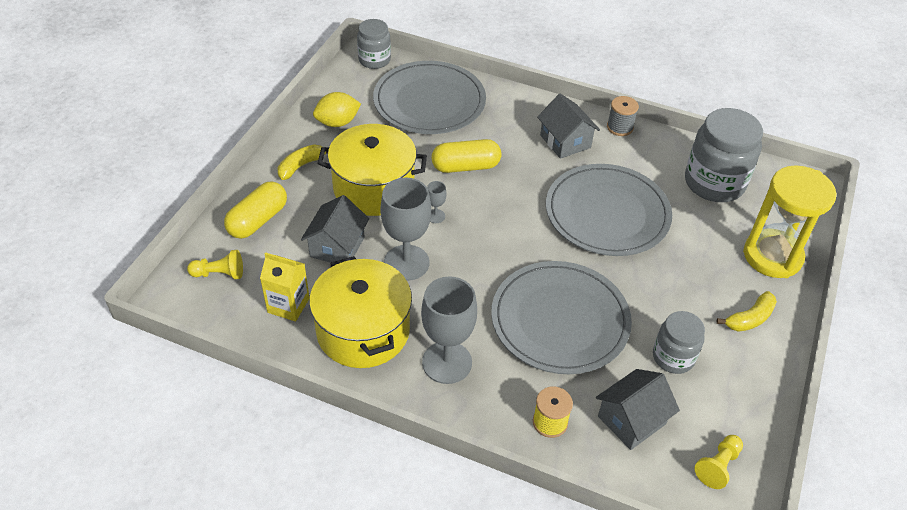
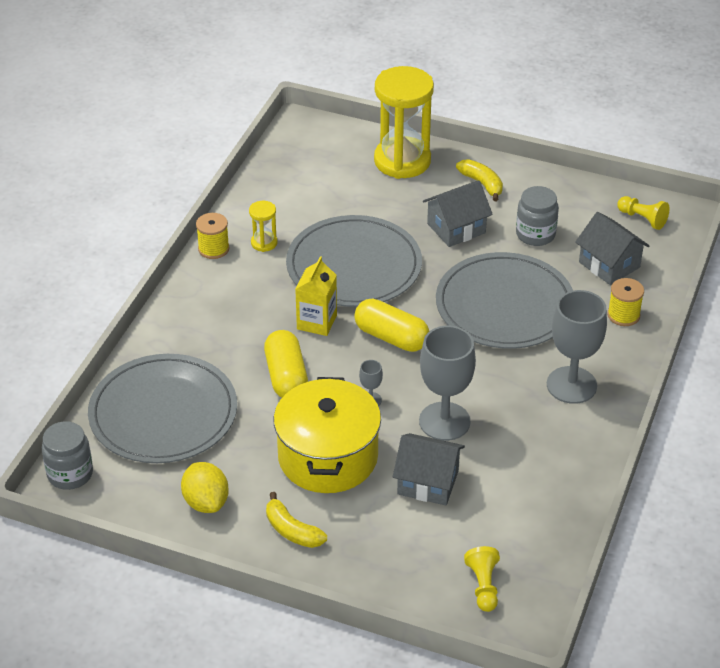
camera: 90 degrees left, 5 degrees down
(258, 220) = (392, 562): yellow capsule -> yellow capsule (391, 337)
(288, 305) = (520, 516): yellow carton -> yellow carton (317, 322)
(363, 331) = (544, 451): yellow pot -> none
(565, 141) = (239, 293): grey house -> grey house (456, 228)
(620, 127) = (213, 249): grey spool -> yellow spool
(631, 157) = (264, 243): none -> yellow hourglass
(714, 183) = (302, 187): grey jar -> none

